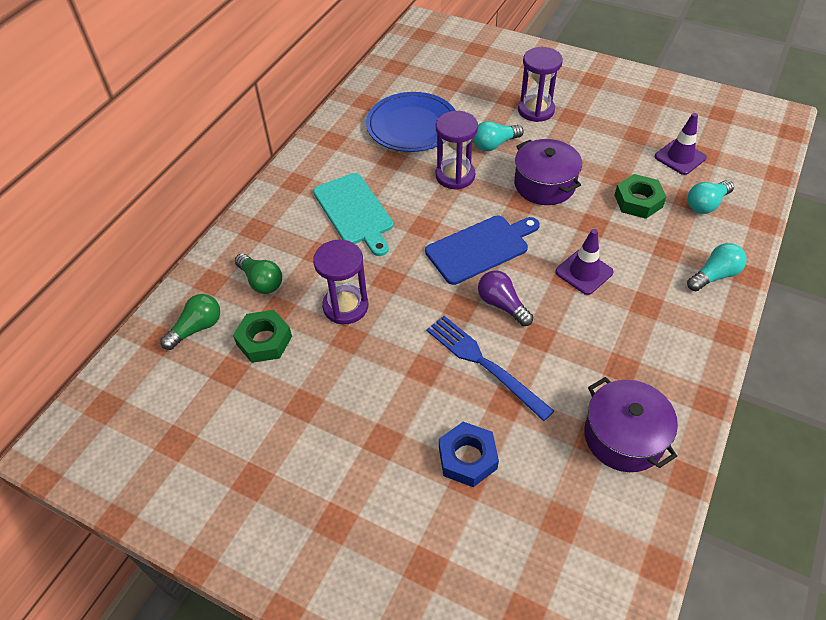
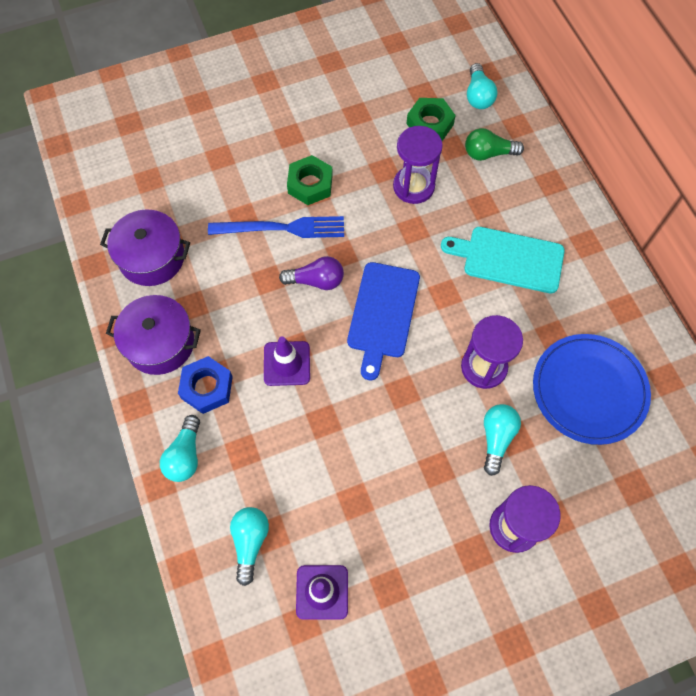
camera: 130 degrees right, 15 degrees up
(197, 328) = (478, 95): green light bulb -> turquoise light bulb
(467, 458) = (232, 167): blue nut -> blue nut (207, 387)
(544, 184) = (404, 429): purple pot -> purple pot (160, 343)
(638, 201) = (310, 487): green nut -> green nut (310, 184)

